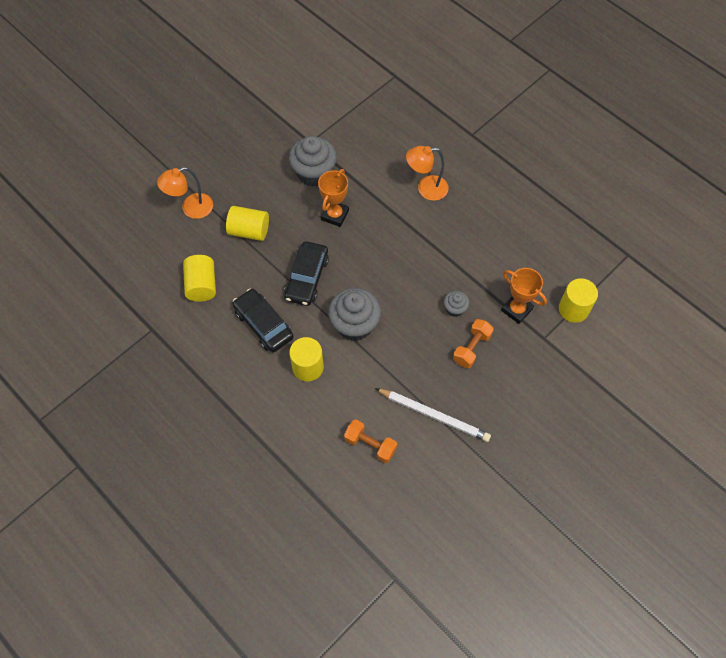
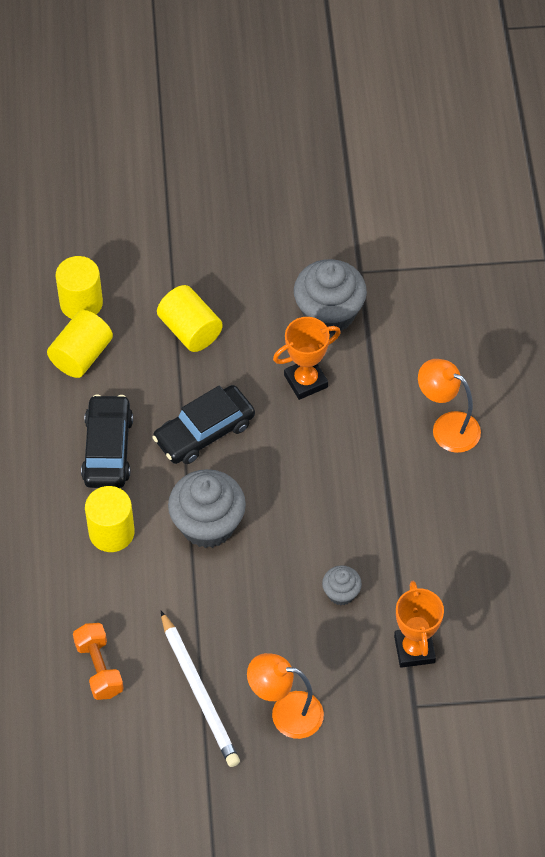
camera: 40 degrees right, 5 degrees down
(191, 209) = (149, 258): orange lamp -> orange lamp (286, 713)
(471, 348) = (316, 652): orange dumbbell -> none
(573, 309) = (485, 701): yellow cylinder -> yellow cylinder (81, 303)

